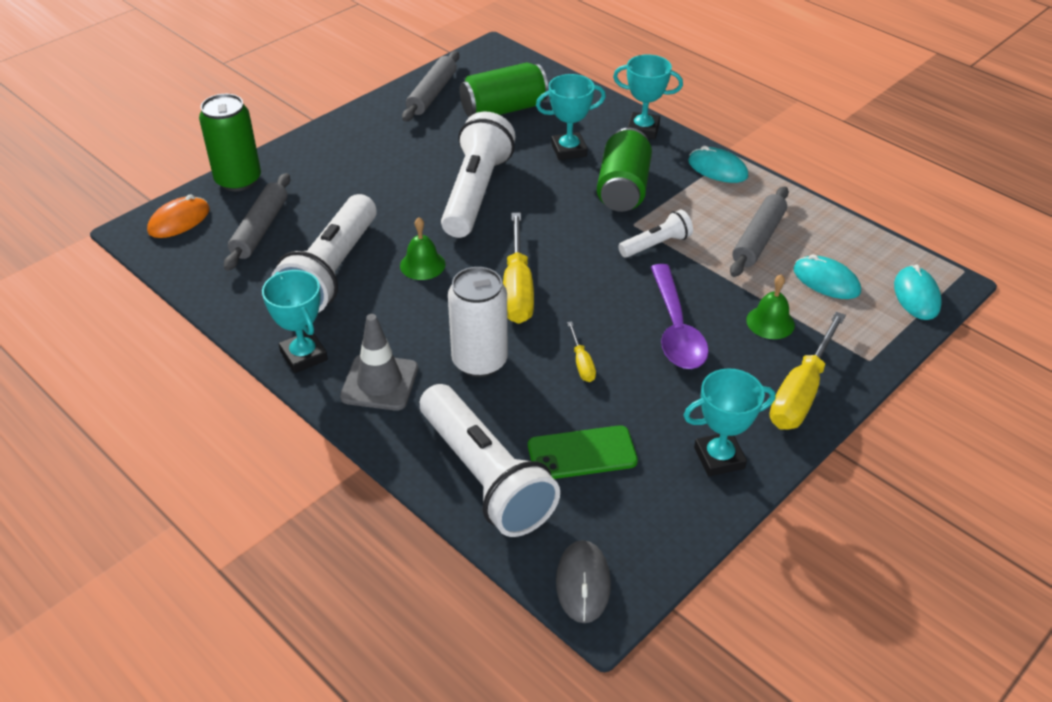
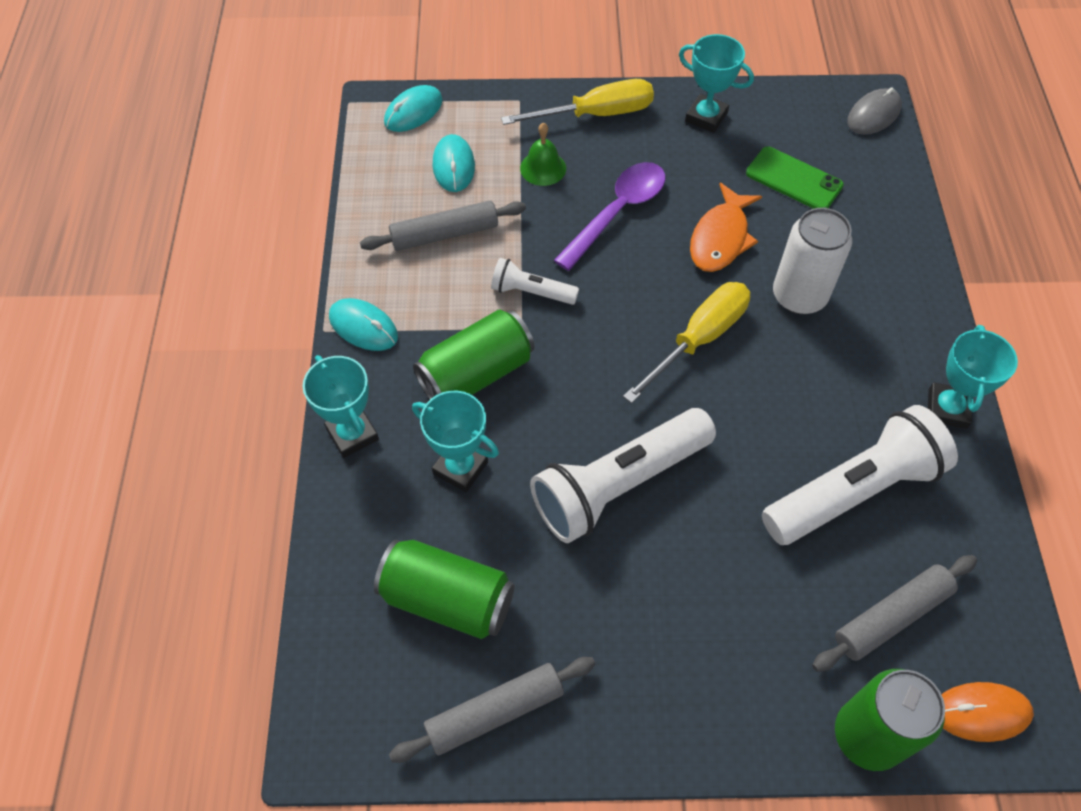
camera: 135 degrees left, 15 degrees up
(379, 383) = (898, 335): grey traffic cone -> none
(422, 265) = (759, 430): green bell -> none
(485, 477) = (877, 210): white flashlight -> none
(581, 363) = (721, 238): yellow screwdriver -> orange fish
(717, 169) = (363, 327): turquoise mouse -> turquoise mouse turned 45 degrees counterclockwise

